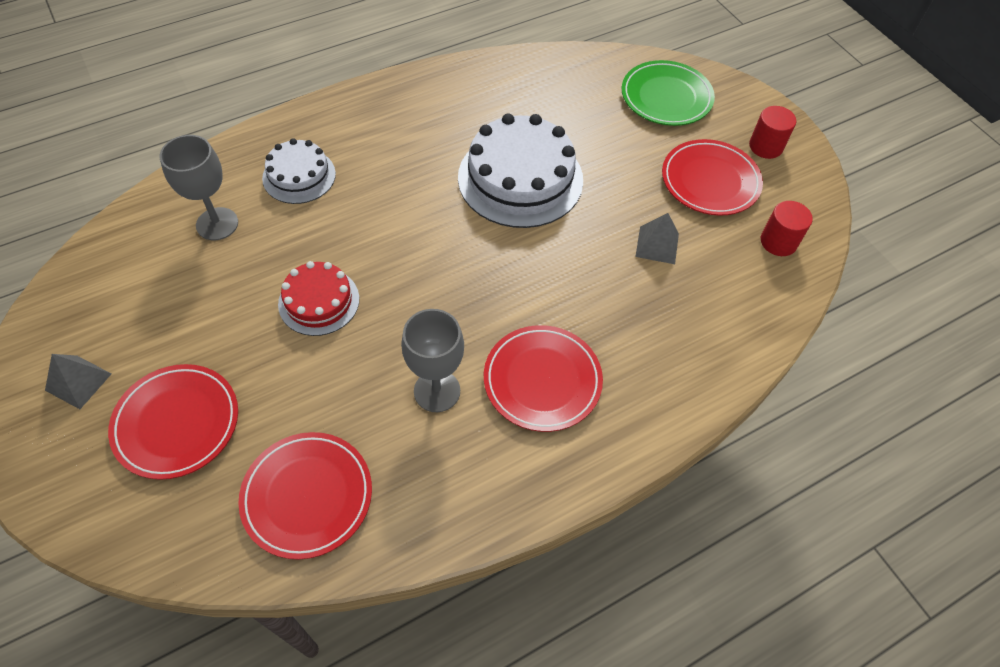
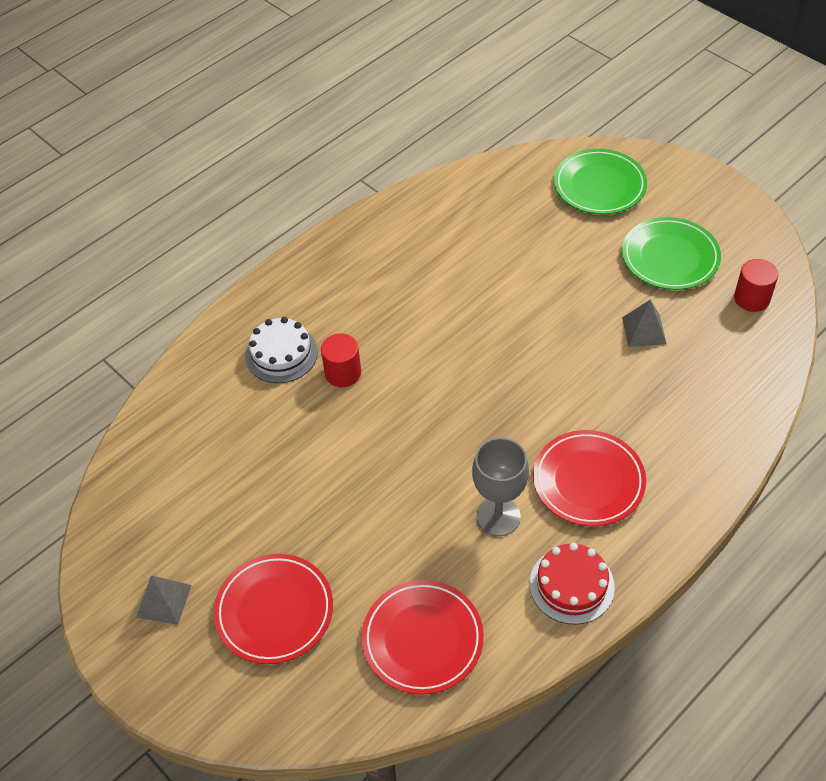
camera: 10 degrees left, 5 degrees down
(217, 224) = (223, 421): grey goblet -> none
(319, 301) = (354, 466): red cake -> red cake (571, 585)
(520, 178) = (493, 301): white cake -> none
(710, 181) = (670, 257): red plate -> green plate
(765, 146) = (709, 210): red cylinder -> red cylinder (343, 373)

